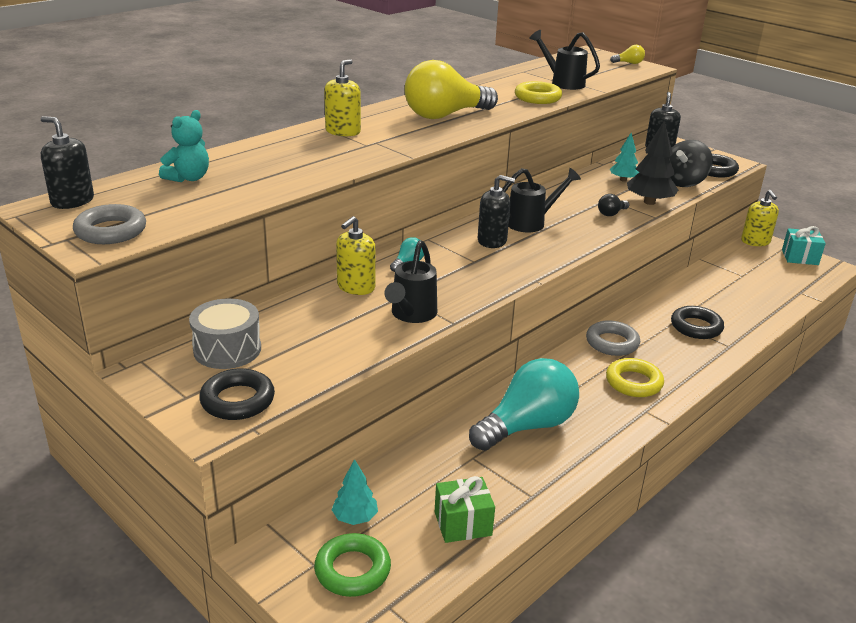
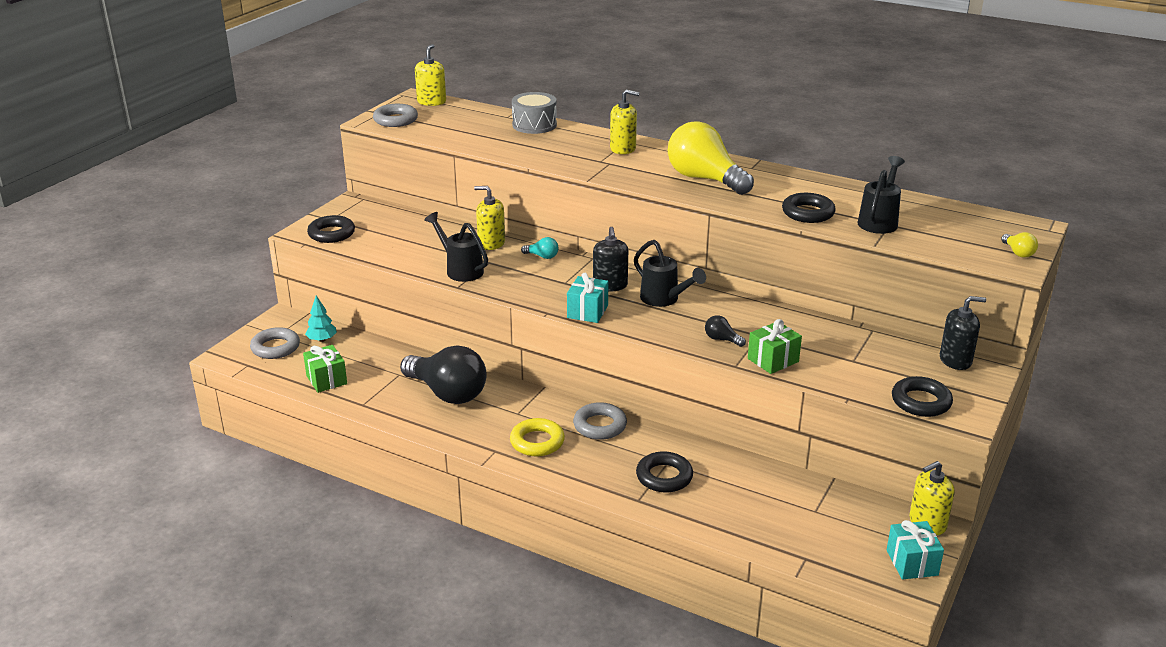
camera: 75 degrees right, 0 degrees up
(72, 201) = (431, 102): black soap dispenser -> yellow soap dispenser
(188, 178) = (488, 121): turquoise teddy bear -> none
(227, 349) = (386, 219): grey drum -> grey drum (534, 125)
(352, 570) = (275, 347): green ring -> grey ring
(411, 315) = (460, 269): black watering can -> black watering can turned 45 degrees clockwise
(527, 426) = (447, 393): turquoise light bulb -> black light bulb
(537, 98) = (808, 213): yellow ring -> black ring
(541, 260) = (587, 311): none -> turquoise gift
(623, 180) = (822, 341): turquoise tree -> none
(649, 202) = (773, 360): black tree -> green gift
(683, 182) = (855, 380): black spinning top -> none

